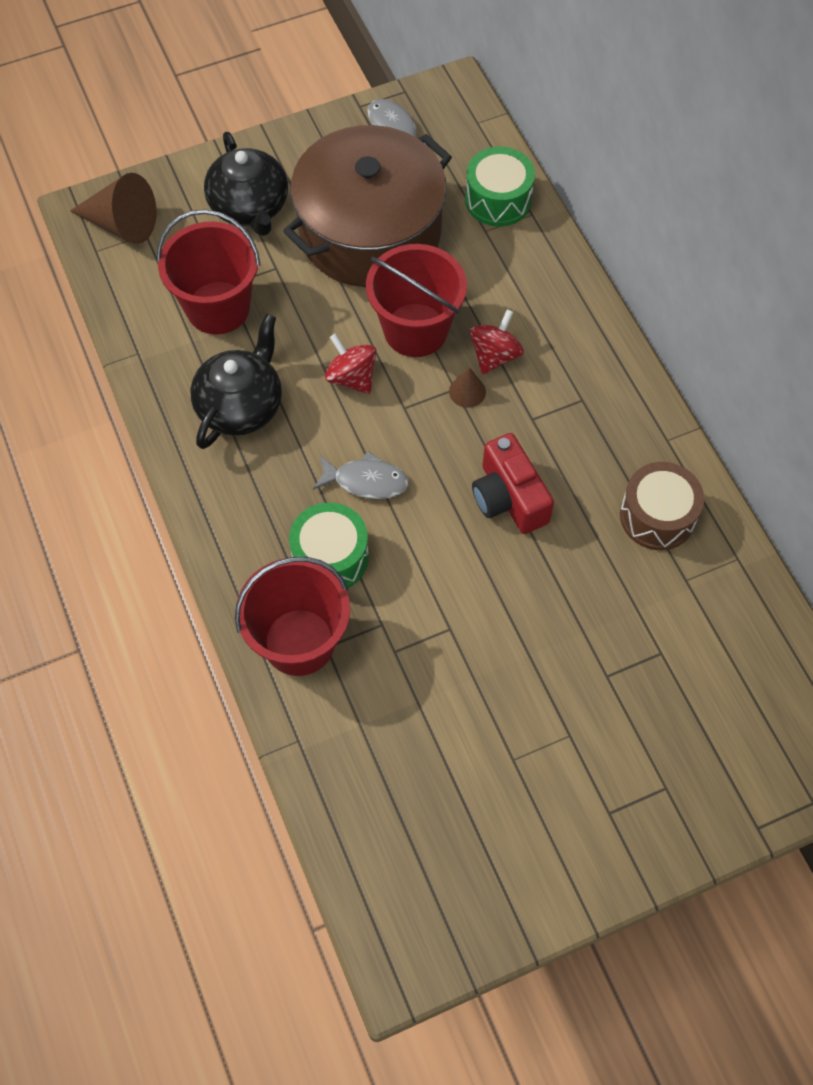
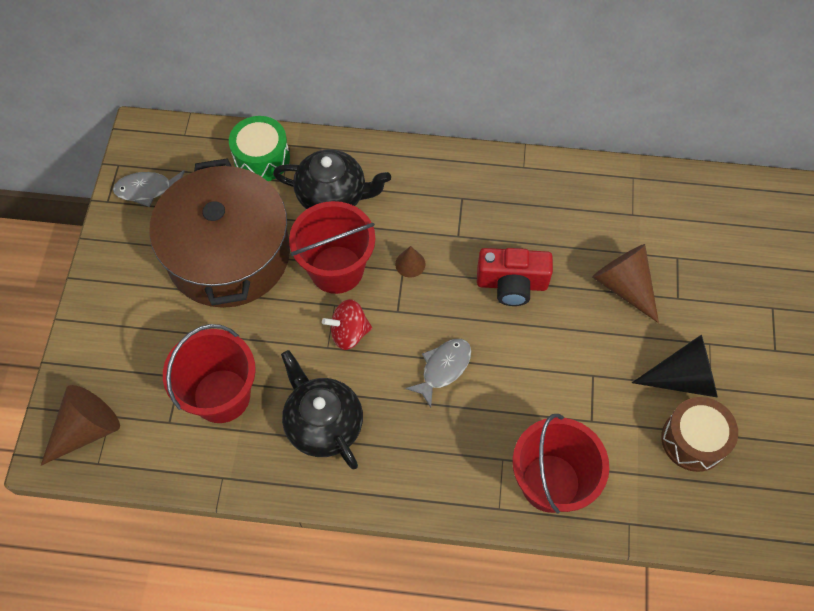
camera: 60 degrees left, 0 degrees up
(250, 207) = (143, 325): black teapot -> black teapot (333, 196)
(330, 557) = (492, 425): green drum -> none
(494, 355) = (392, 231): red spinning top -> none
(506, 724) = (683, 378): none -> black cone
(583, 612) = (624, 286): none -> brown cone
(657, 516) = (577, 204): brown drum -> brown drum (693, 440)

